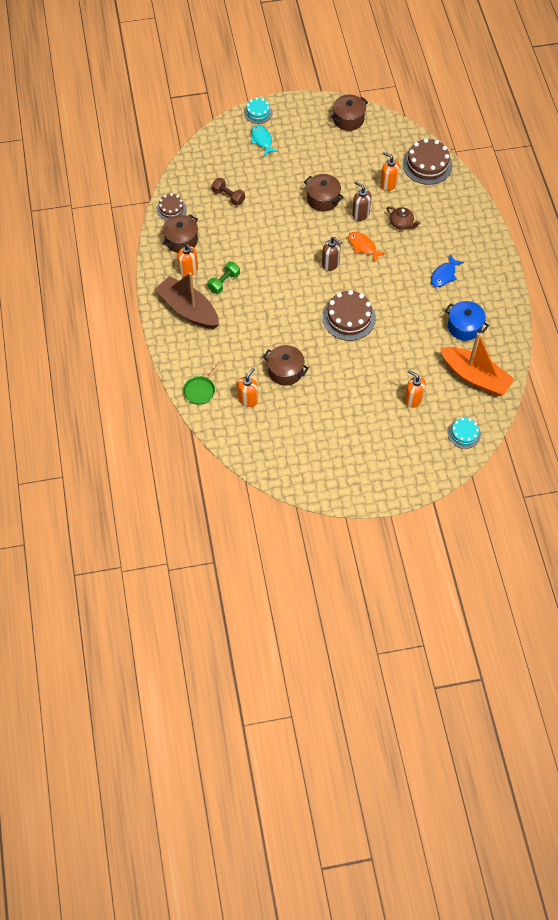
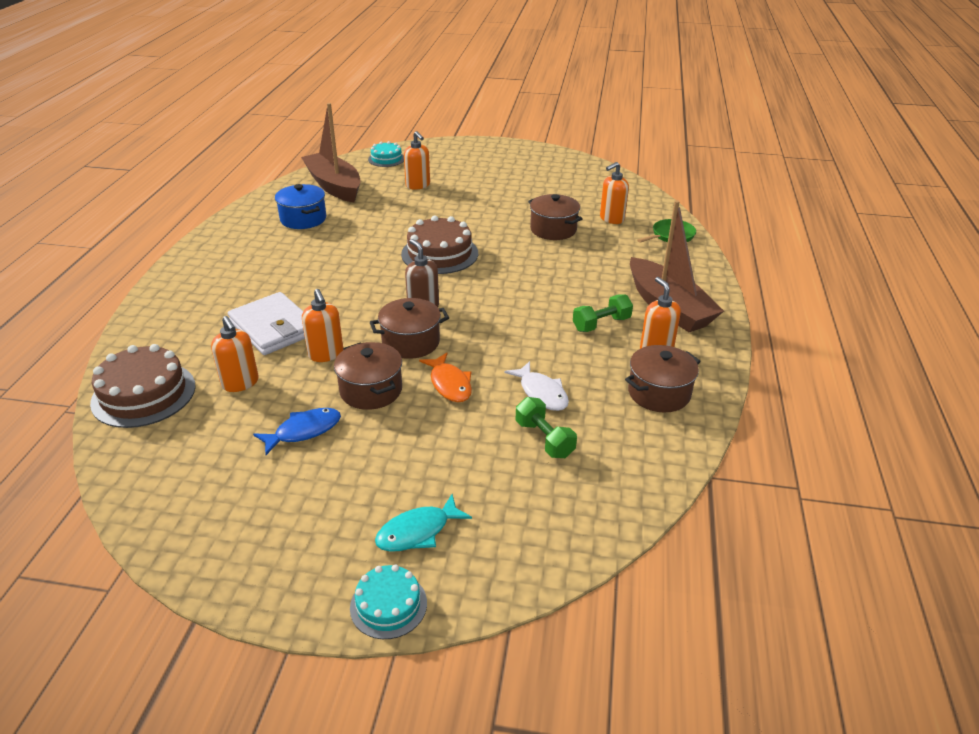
camera: 160 degrees left, 25 degrees down
(171, 209) = (667, 447): brown cake -> none
(228, 196) = (544, 439): brown dumbbell -> green dumbbell
(239, 222) = (541, 393): none -> white fish
(262, 140) = (417, 532): turquoise fish -> turquoise fish turned 60 degrees clockwise
(348, 119) = (199, 521): brown pot -> brown pot (411, 342)
(360, 214) = (326, 354): brown soap dispenser -> orange soap dispenser
(363, 246) = (358, 315): orange fish -> orange fish (449, 384)
(402, 223) = (273, 327): brown teapot -> white wallet
(444, 275) = (275, 263): blue fish -> blue fish (304, 431)
(475, 377) = (334, 186): orange boat -> brown boat

